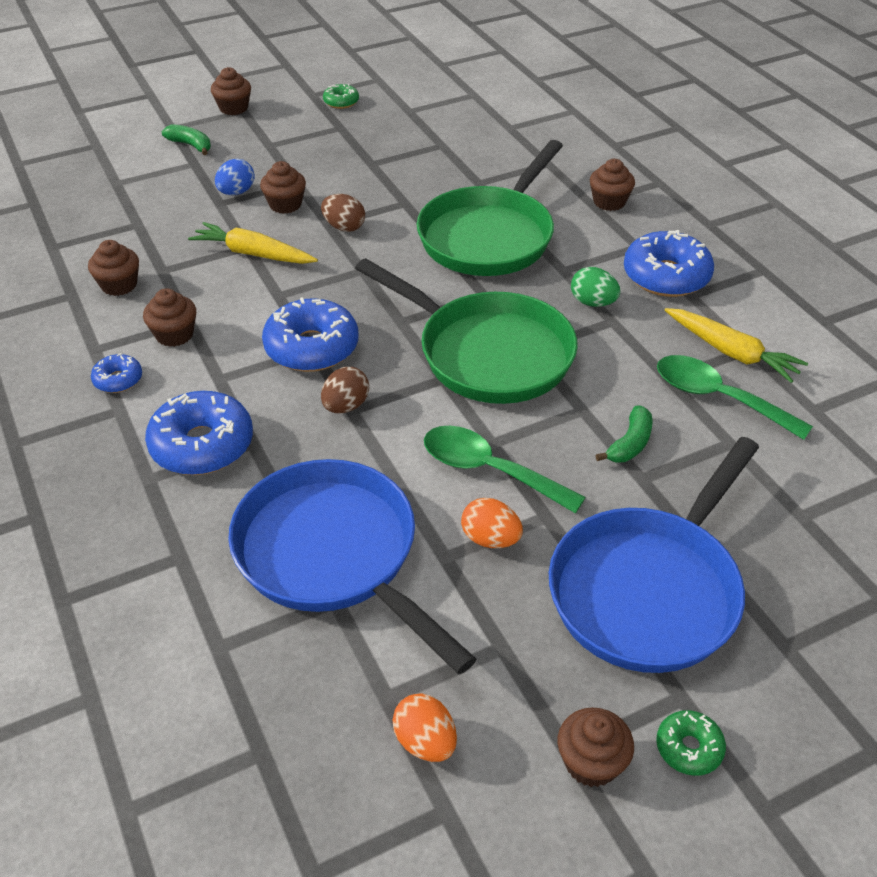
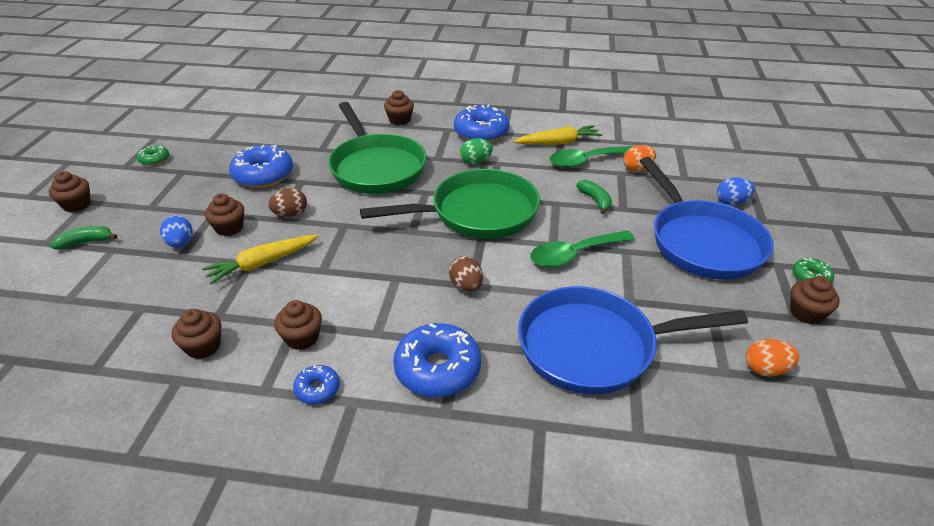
camera: 55 degrees left, 5 degrees down
(312, 347) = (394, 277): blue donut -> blue donut (263, 175)
(490, 539) = (628, 278): orange egg -> orange egg (637, 169)
(795, 593) = (731, 202): none -> blue egg

